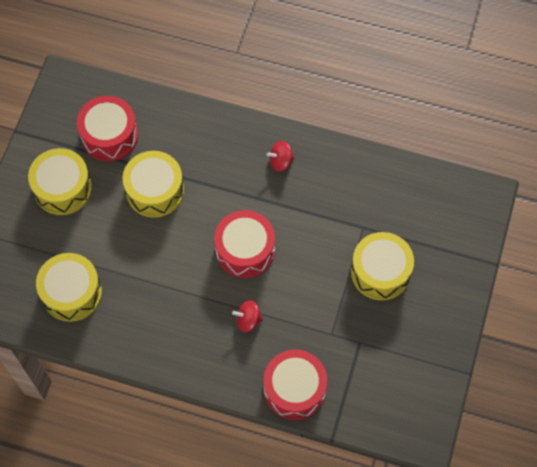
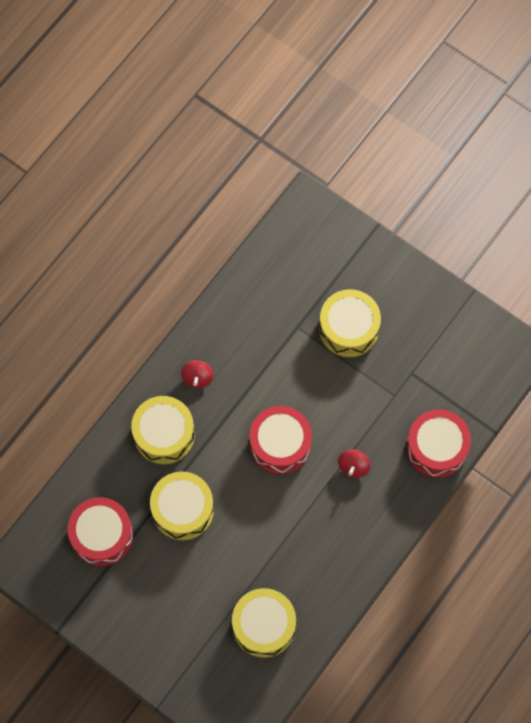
camera: 70 degrees left, 5 degrees up
(63, 188) = (144, 601): yellow drum -> yellow drum (164, 434)

